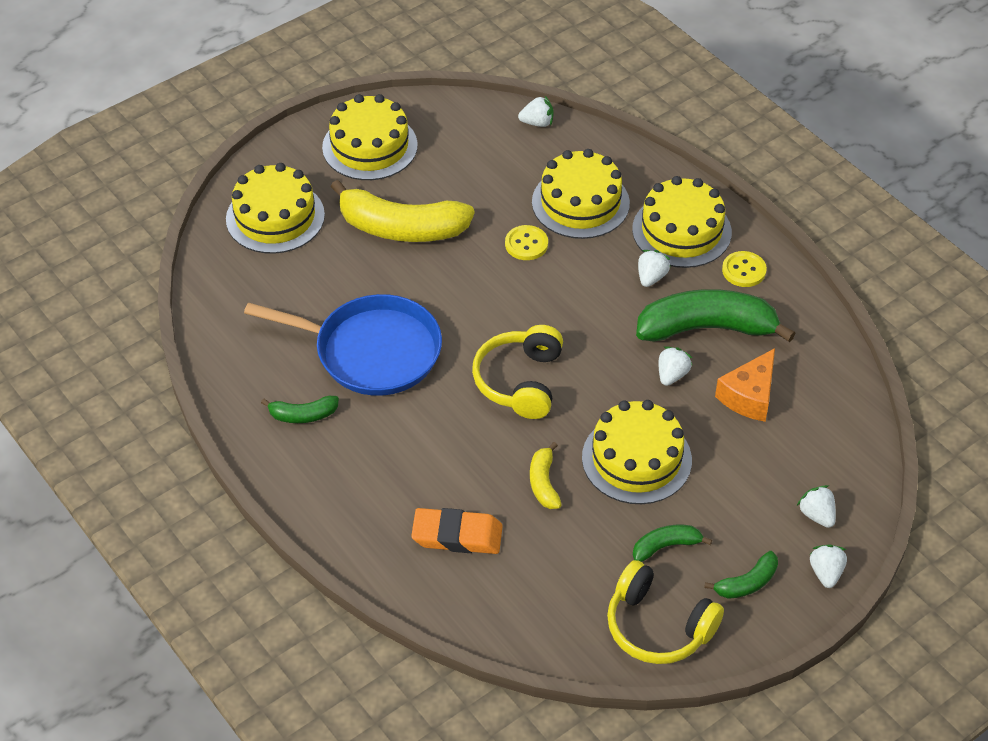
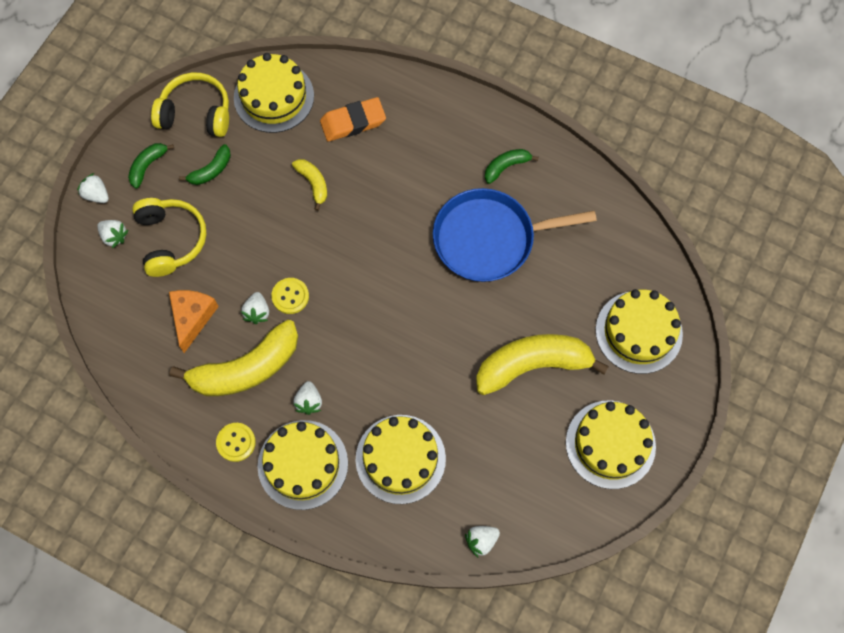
camera: 155 degrees right, 20 degrees up
(520, 381) = (367, 259): yellow headphones -> yellow headphones (171, 240)
(526, 244) = (424, 392): yellow button -> yellow button (290, 296)
(636, 459) = (256, 229): yellow cake -> yellow cake (274, 97)
(706, 328) = (246, 368): green banana -> yellow banana
(826, 573) = (96, 194): white strawberry -> white strawberry turned 150 degrees clockwise

